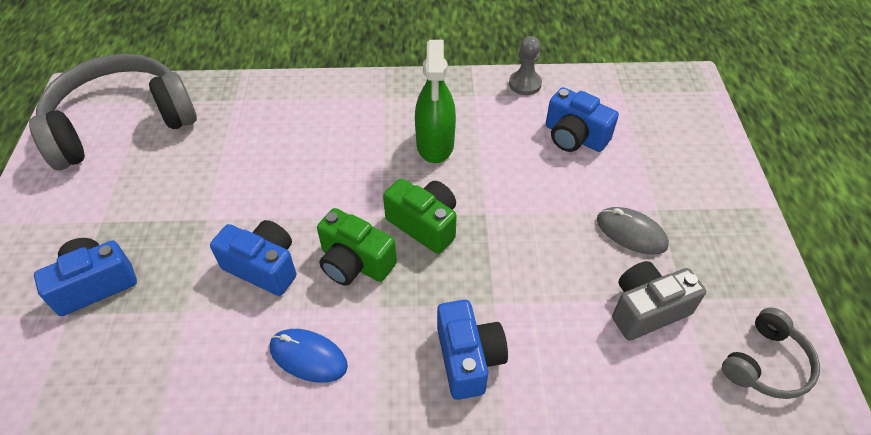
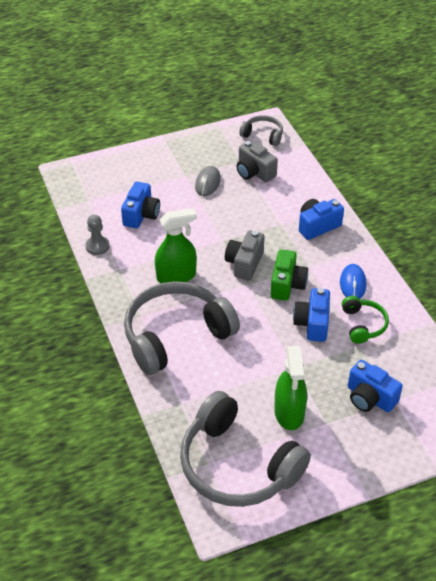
camera: 110 degrees left, 5 degrees down
(146, 189) = (289, 412): none -> green spray bottle
(218, 334) = (363, 325): none -> green headphones
(334, 119) = (176, 335): none -> grey headphones
(424, 224) = (244, 263): green camera -> grey camera

